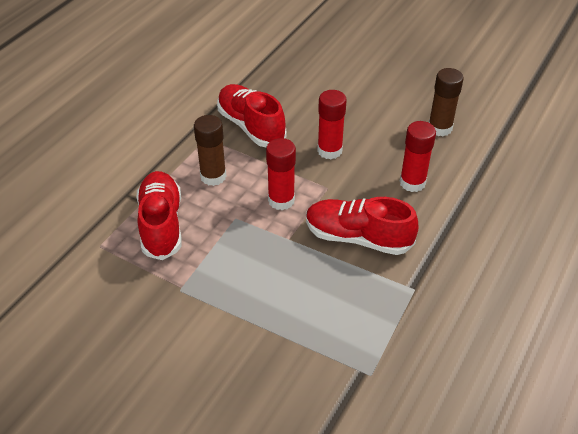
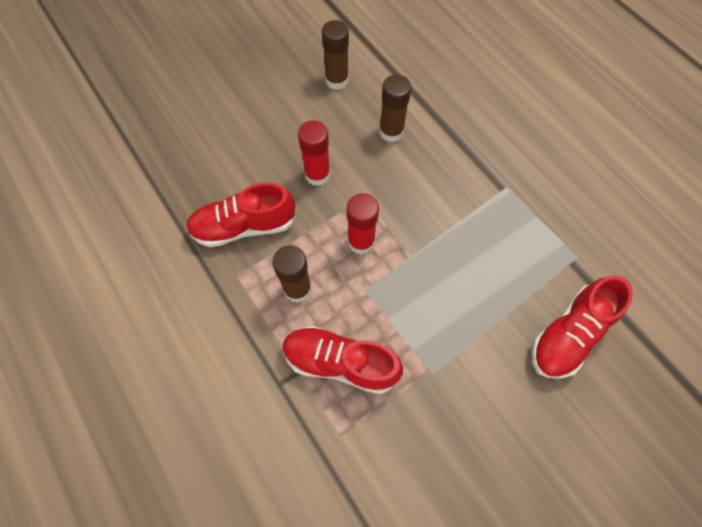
camera: 65 degrees left, 20 degrees up
(358, 237) = (435, 201): red shoe -> red shoe (568, 334)
(412, 182) = (391, 132): red glue stick -> brown glue stick

